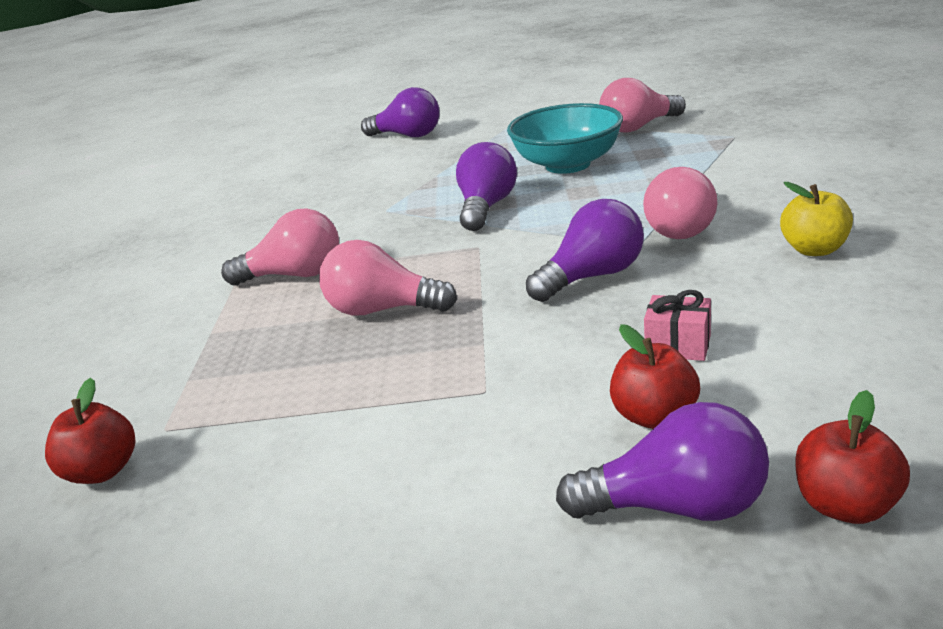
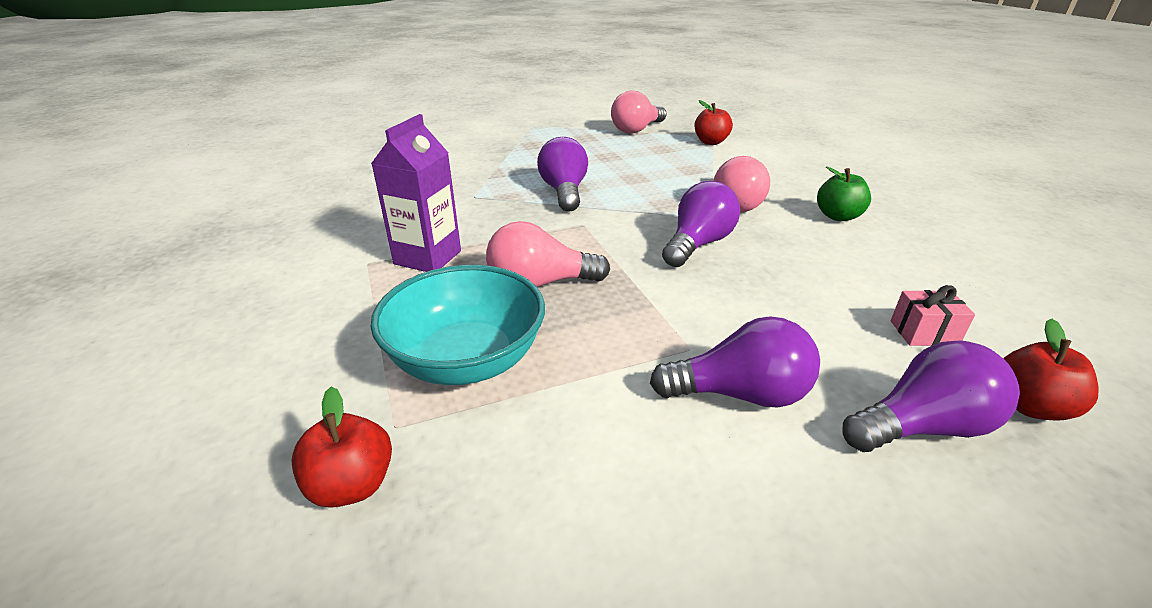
camera: 25 degrees left, 5 degrees up
(295, 275) = (428, 257): pink light bulb -> purple carton
(408, 135) = (446, 134): purple light bulb -> purple light bulb (740, 394)
(567, 165) = (604, 157): turquoise bowl -> turquoise bowl (466, 360)
(654, 416) = (841, 353): red apple -> red apple (710, 142)
(678, 345) = (809, 294): pink gift -> pink gift (923, 333)
(814, 249) = (838, 216): yellow apple -> green apple

